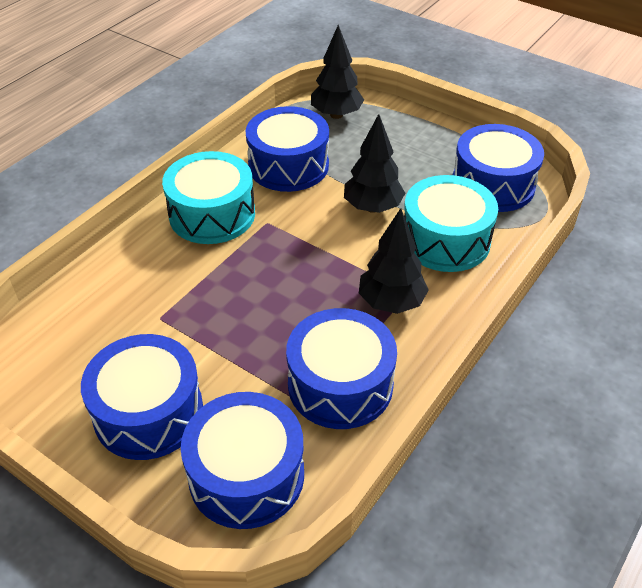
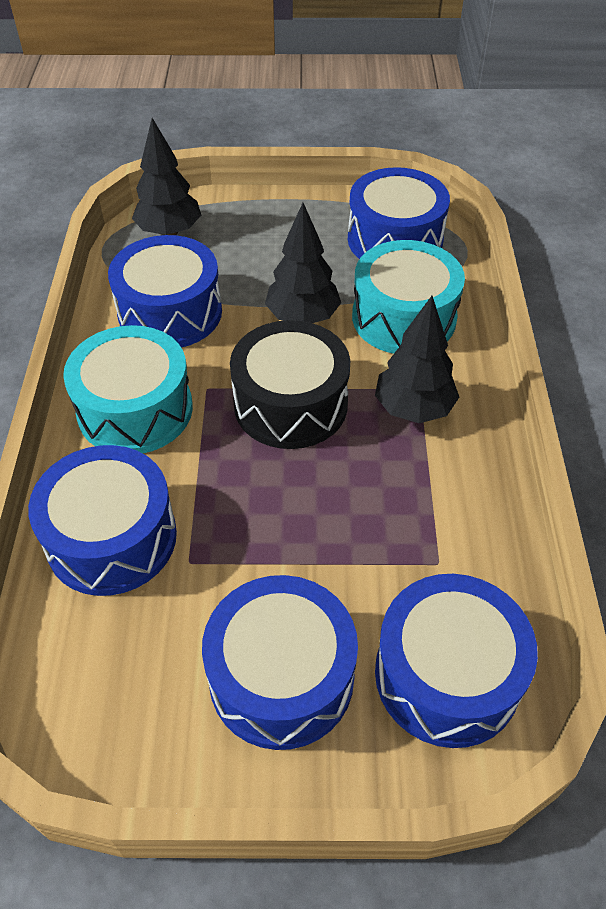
camera: 35 degrees left, 5 degrees up
(310, 258) = (290, 404): none -> black drum
(340, 384) = (445, 522): blue drum -> blue drum (112, 538)

